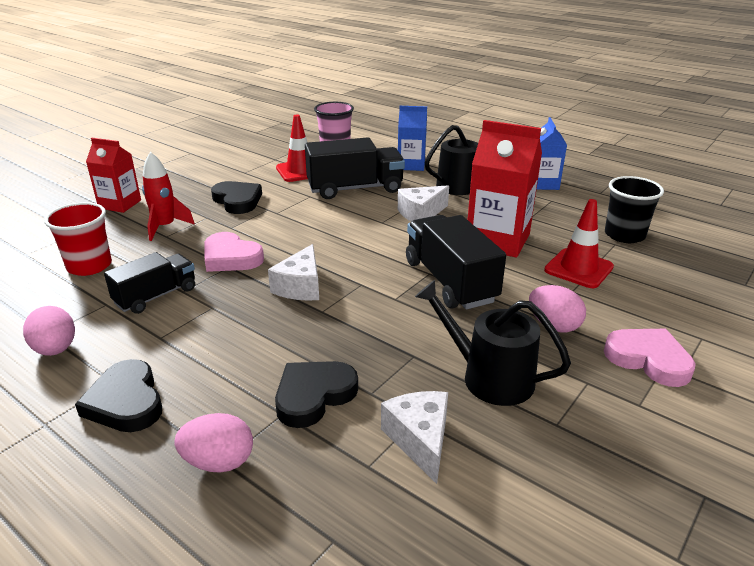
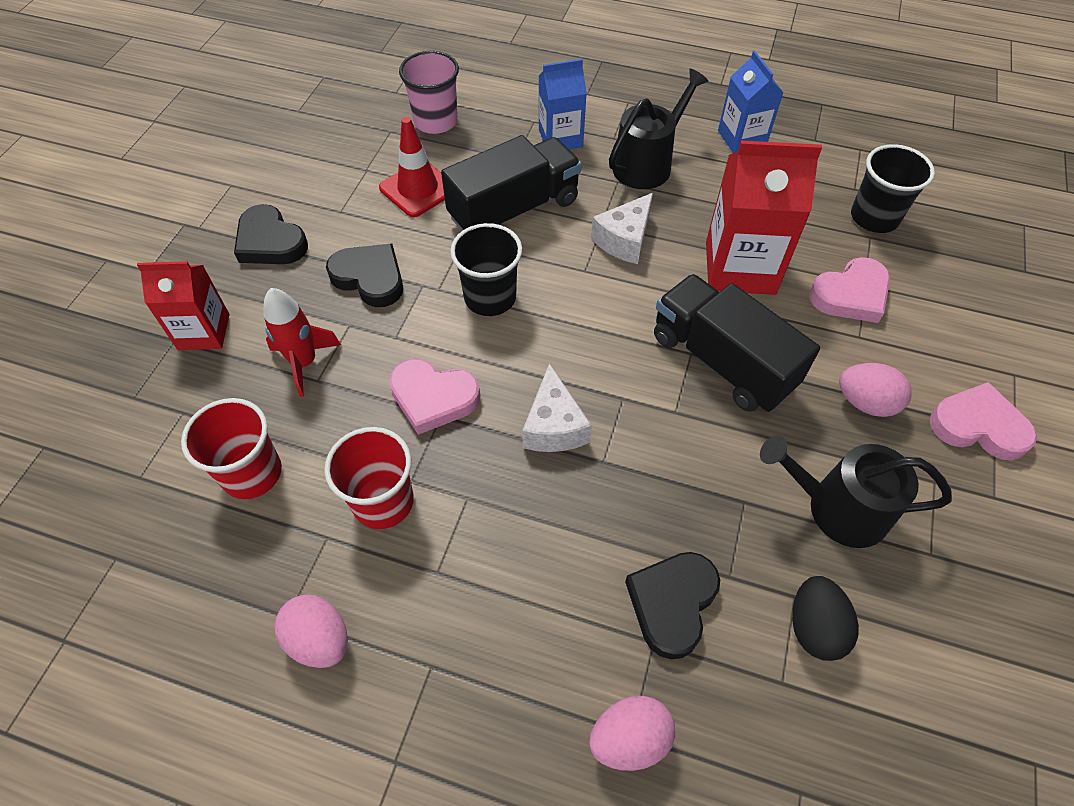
camera: 20 degrees left, 25 degrees up
(126, 402) = (468, 692): black heart -> black heart (270, 242)
(156, 296) = (383, 502): black truck -> red cup
(307, 222) = (490, 297): none -> black cup
(420, 440) = (814, 627): white cheese -> black egg
(578, 269) = (850, 295): red traffic cone -> pink heart

